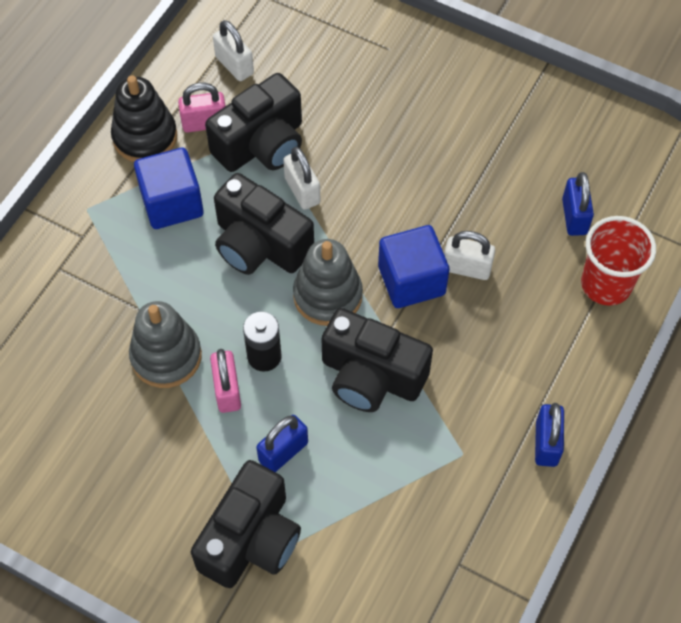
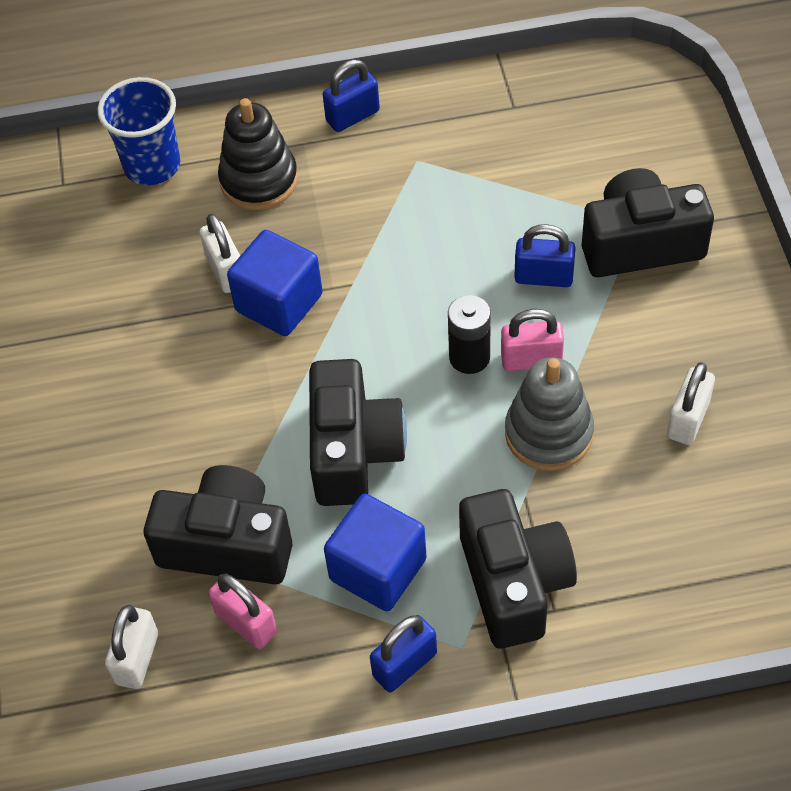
camera: 125 degrees left, 5 degrees down
(145, 137) = (317, 669): black stacking toy -> black stacking toy (259, 180)
(227, 390) = (531, 360): pink padlock -> pink padlock turned 45 degrees clockwise
(302, 191) = (255, 462): white padlock -> white padlock (687, 419)
(327, 295) = (357, 354): grey stacking toy -> none
(371, 376) = (408, 266): black camera -> black camera (514, 583)
(574, 217) = (92, 229): blue padlock -> blue padlock (405, 665)
(606, 284) = (152, 166): red cup -> blue cup

